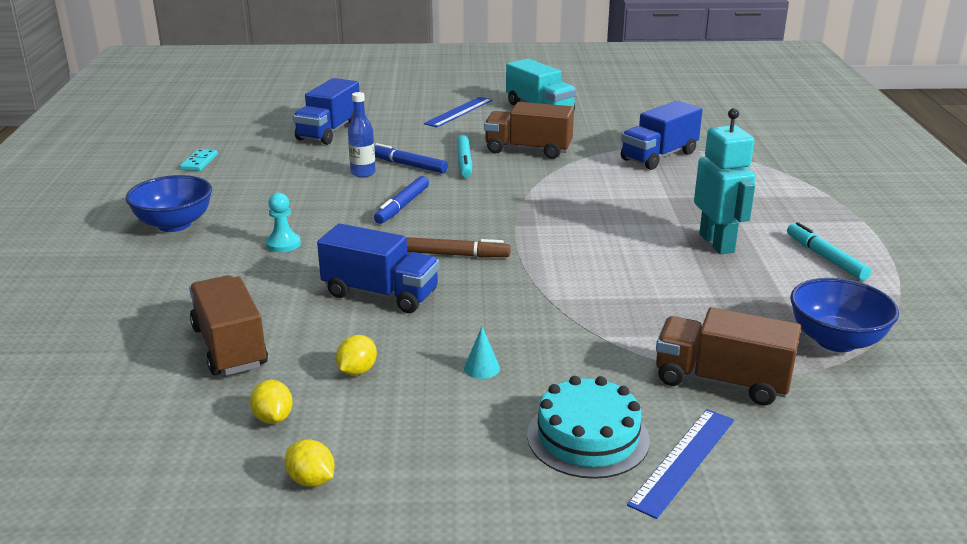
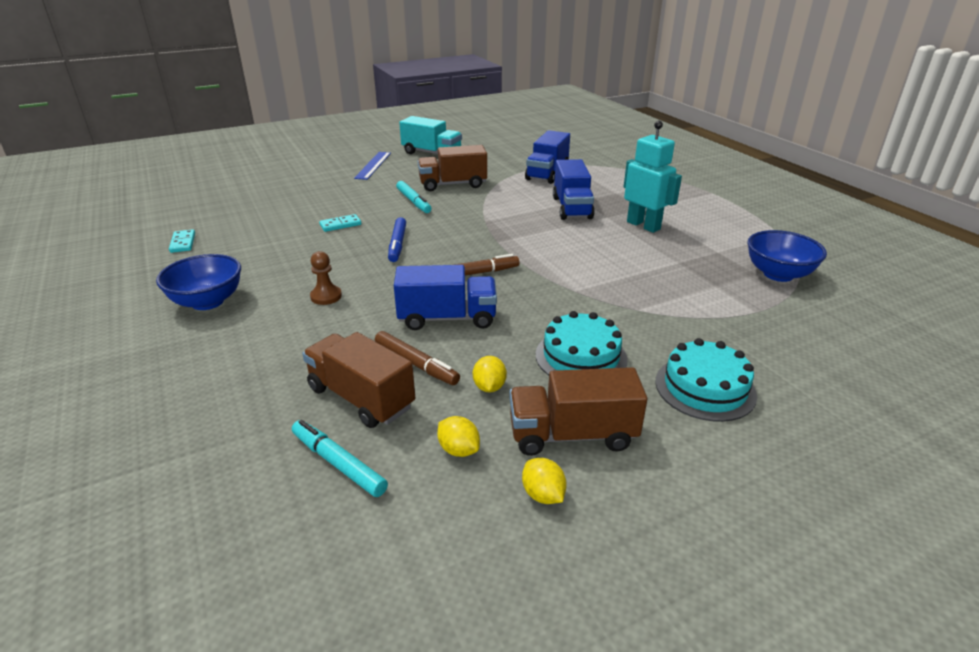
camera: 25 degrees left, 5 degrees up
(283, 244) = (326, 296): turquoise pawn -> brown pawn
(308, 330) = (416, 364): none -> brown marker
(311, 480) = (543, 495): yellow lemon -> yellow lemon turned 45 degrees clockwise
(329, 132) = (280, 197): blue truck -> blue truck (572, 208)
(363, 173) = (340, 225): blue bottle -> turquoise domino
(408, 165) = (371, 212): blue marker -> none
(482, 368) = (581, 357): turquoise cone -> turquoise cake
(683, 460) = (779, 385): blue ruler -> none
(721, 381) = (743, 320): brown truck -> brown truck (572, 435)
(825, 258) = (716, 221): turquoise marker -> turquoise marker (338, 463)

